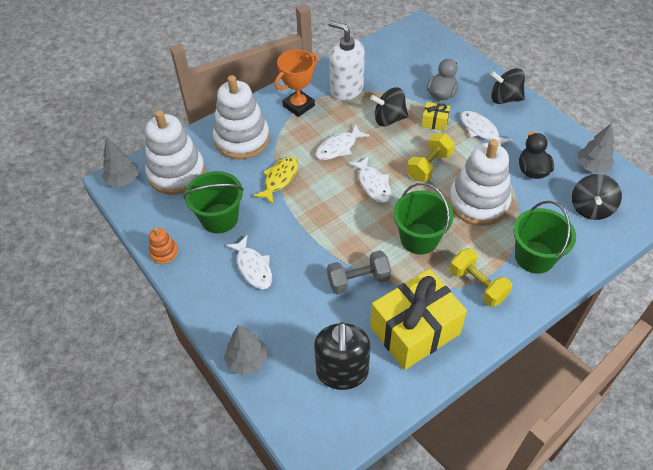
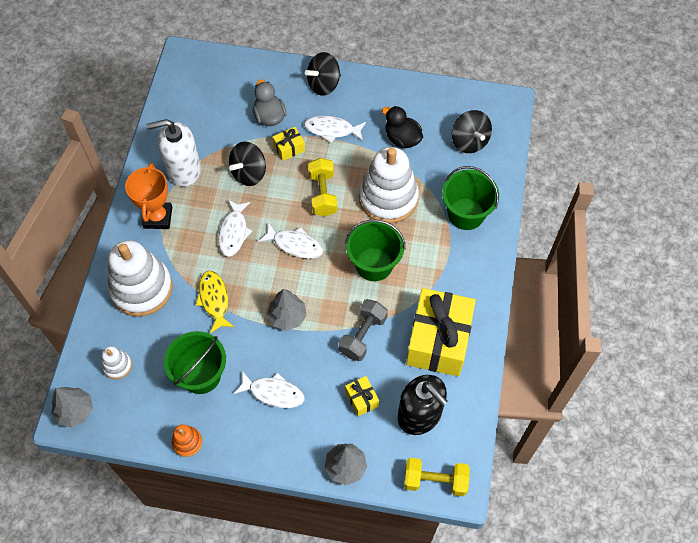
camera: 45 degrees left, 10 degrees up
(176, 173) = (117, 365): white stacking toy -> white stacking toy, size x0.45
(310, 323) = (361, 399): none -> yellow gift
(477, 285) = (448, 269): yellow dumbbell -> yellow dumbbell (435, 481)
(592, 167) = (441, 103): grey tree -> grey tree (287, 317)

